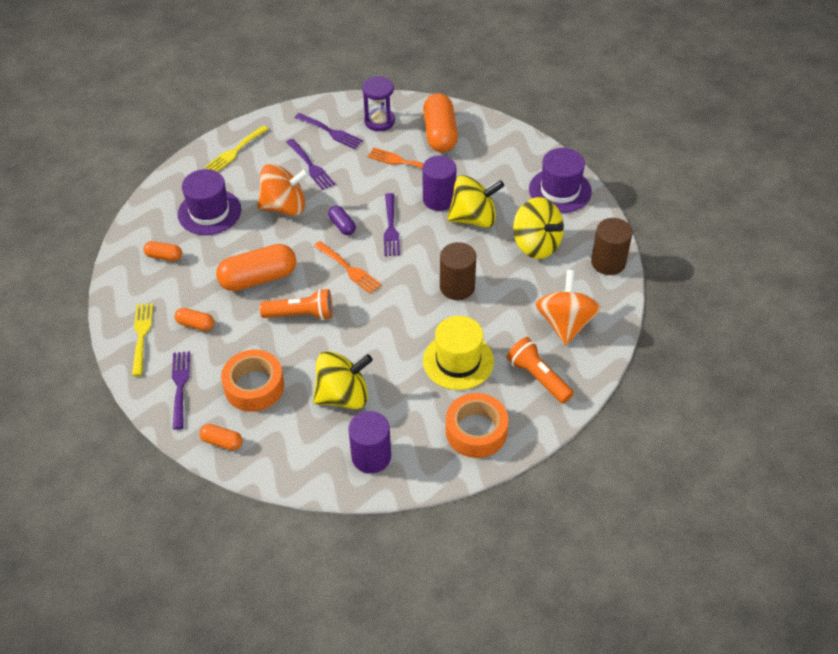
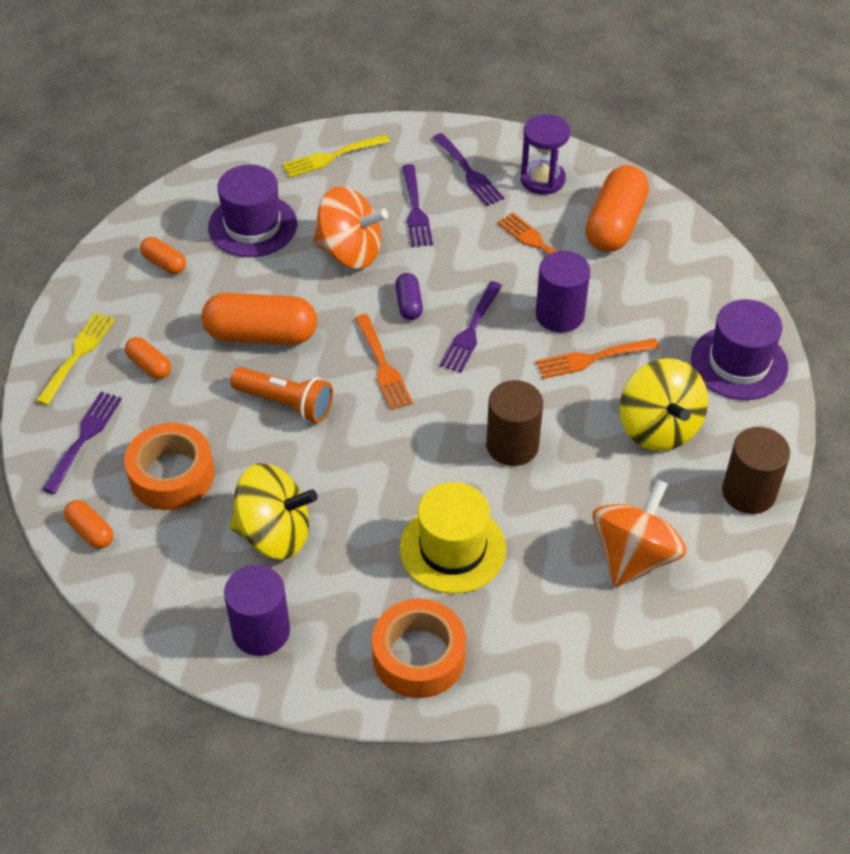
camera: 25 degrees right, 0 degrees up
(474, 218) = (592, 358): yellow spinning top -> orange fork
(538, 377) = (549, 617): orange flashlight -> none

